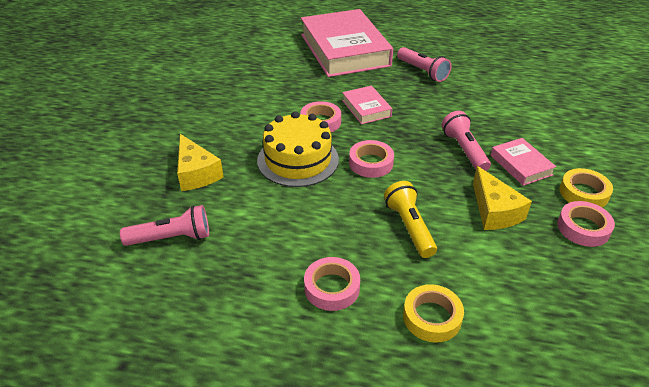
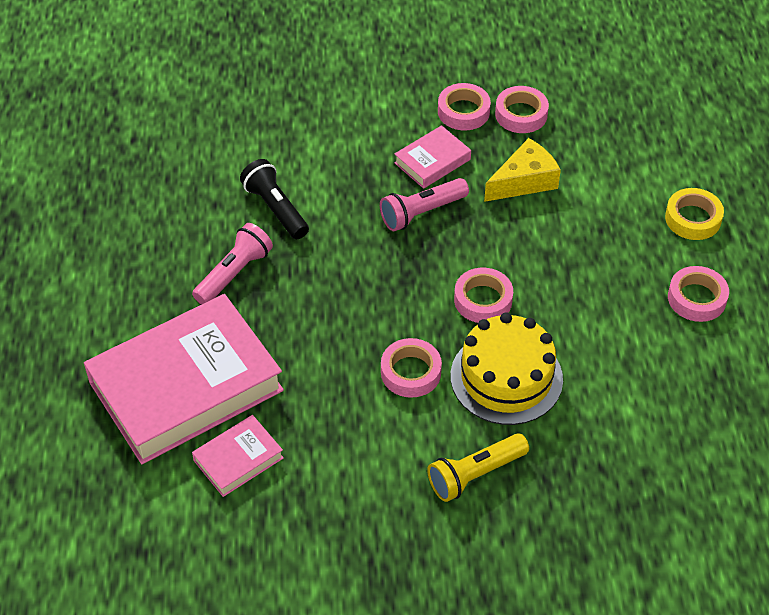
camera: 105 degrees left, 10 degrees up
(171, 238) = (701, 465): pink flashlight -> none
(196, 173) = (579, 484): yellow cheese -> none
(366, 108) = (359, 326): pink book -> pink book (238, 459)
(409, 227) = (581, 248): yellow flashlight -> yellow flashlight (475, 474)
(476, 91) = (276, 209): none -> black flashlight
(583, 193) = (463, 111): yellow tape -> pink tape

